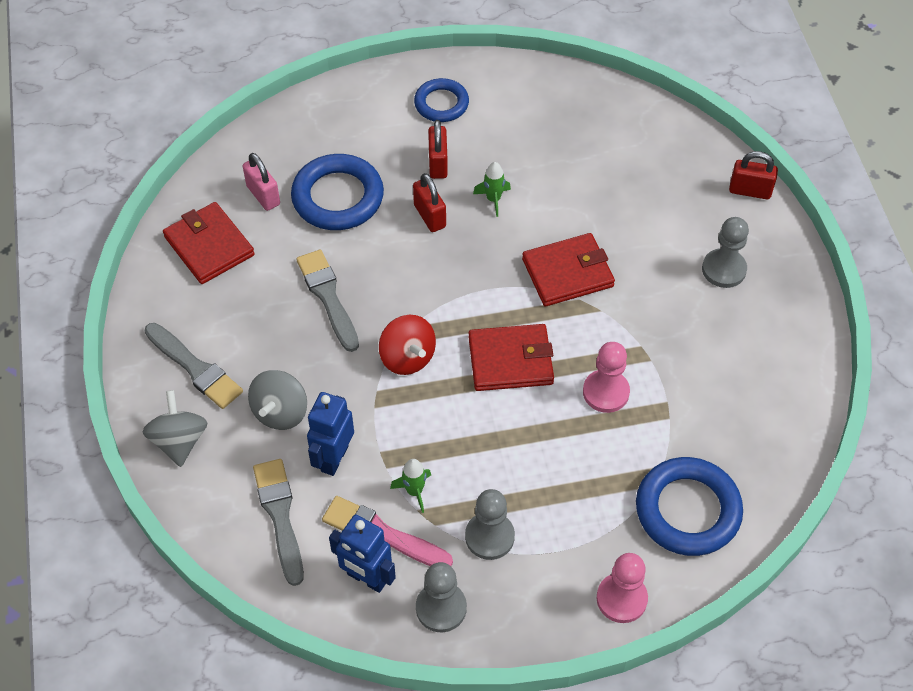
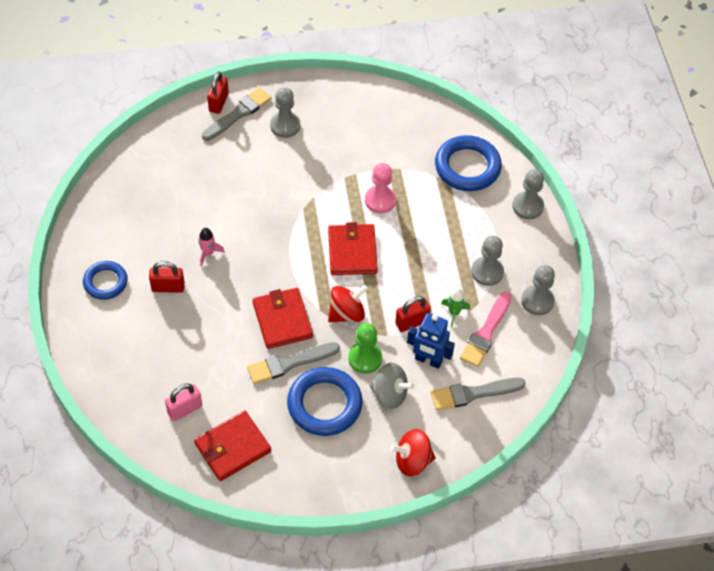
camera: 90 degrees left, 0 degrees up
(179, 441) = (412, 461): grey spinning top -> red spinning top
(195, 368) = (349, 453): grey brush -> grey brush (238, 114)
(336, 381) = (365, 358): none -> green pawn
(338, 197) = (193, 356): blue ring -> blue ring (324, 404)
(366, 578) = (518, 342): blue robot -> none
(430, 216) = (219, 295): red padlock -> red padlock (412, 322)
(493, 199) = (208, 253): green rocket -> pink rocket
(567, 273) = (280, 213): red wallet -> red wallet (282, 320)
(621, 599) = (527, 206): pink pawn -> grey pawn

